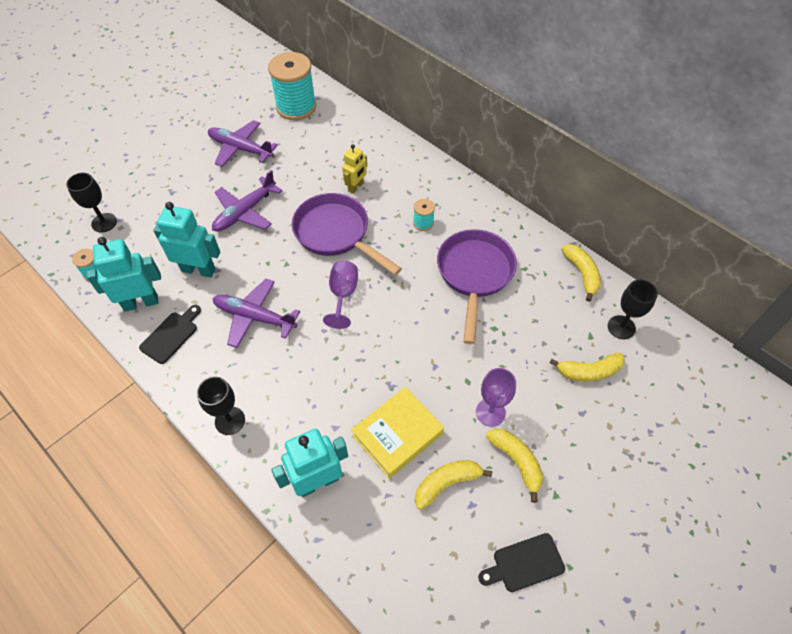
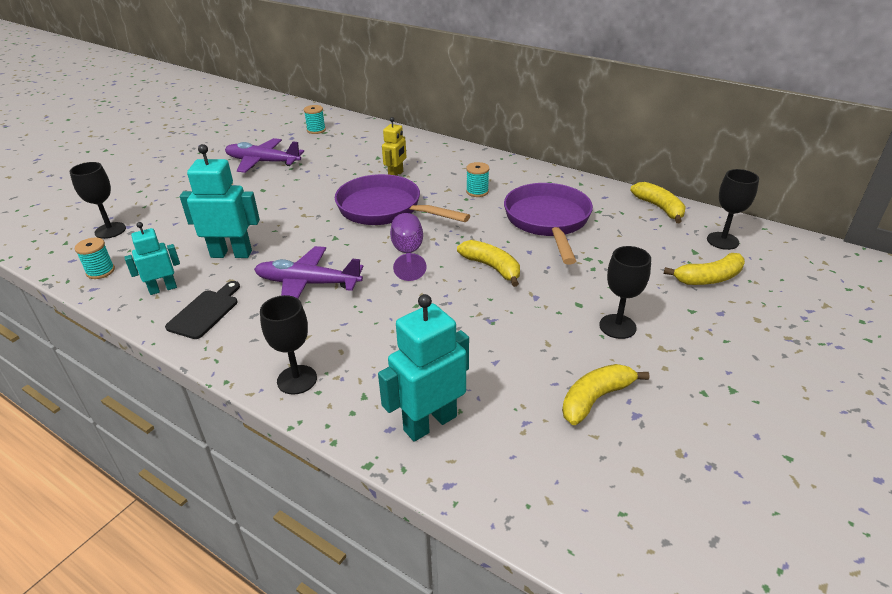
camera: 10 degrees left, 20 degrees down
(141, 302) = (163, 289): turquoise robot -> turquoise robot, size x0.62
(245, 212) = (278, 204): purple plane -> none
(296, 107) = (316, 130): turquoise spool -> turquoise spool, size x0.45
(397, 434) = (515, 362): yellow book -> none
(490, 412) = (617, 326): purple goblet -> black goblet
(516, 462) = (670, 365): yellow banana -> yellow banana (492, 267)
(524, 563) = (731, 463): black cutting board -> none

